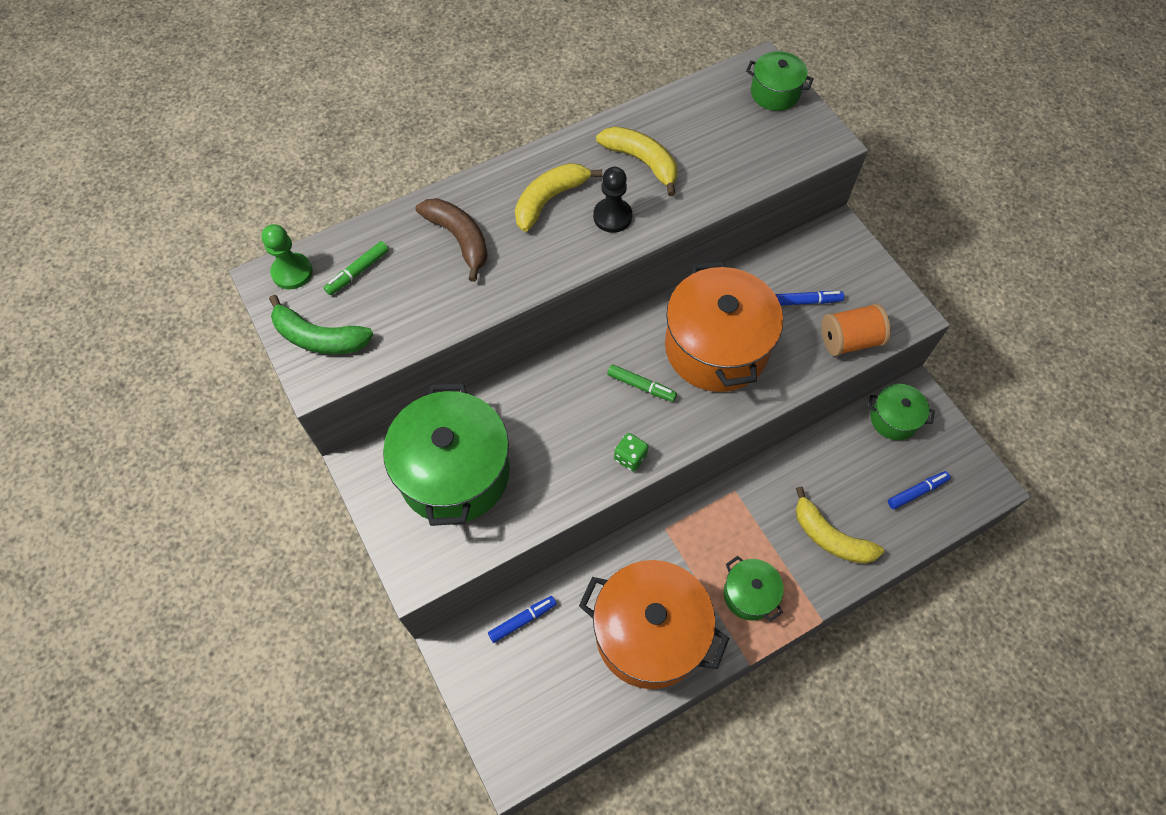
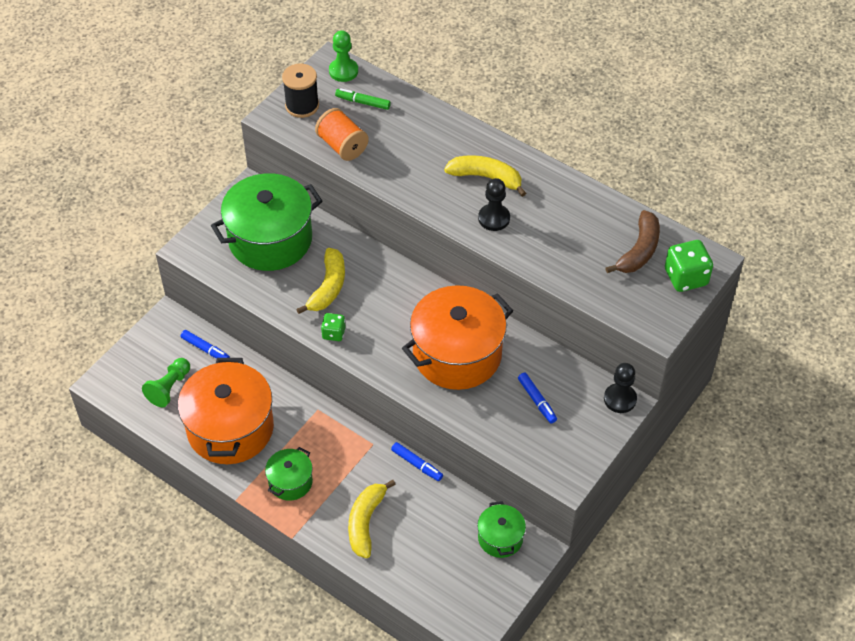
camera: 65 degrees right, 10 degrees down
(319, 338) = (302, 105): green banana -> black spool
(459, 239) = (421, 142): brown banana -> brown banana (639, 251)
(559, 684) = (169, 388): none -> green pawn
(641, 386) = (396, 319): green marker -> none
(642, 162) = (557, 218): yellow banana -> yellow banana (328, 287)
(775, 93) = (686, 277): green pot -> green dice
(834, 232) = (620, 399): none -> black pawn
(849, 340) = (516, 441): orange spool -> orange spool (342, 146)
(917, 492) = (439, 574): blue marker -> blue marker (417, 464)

